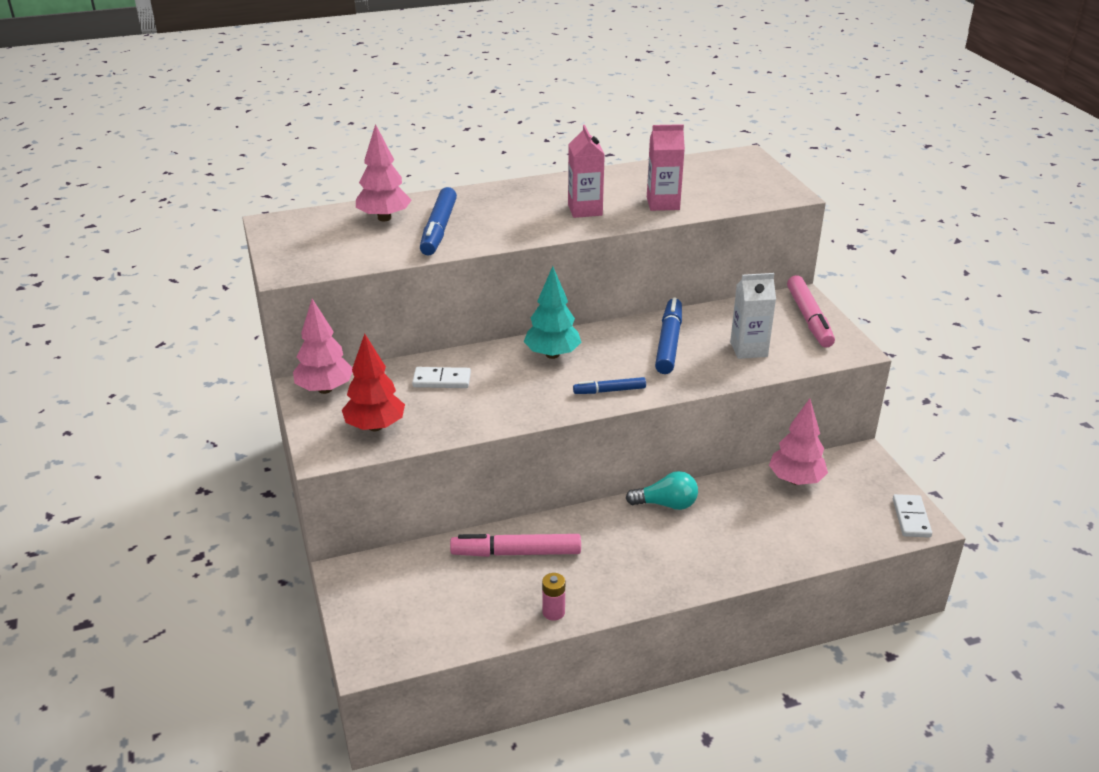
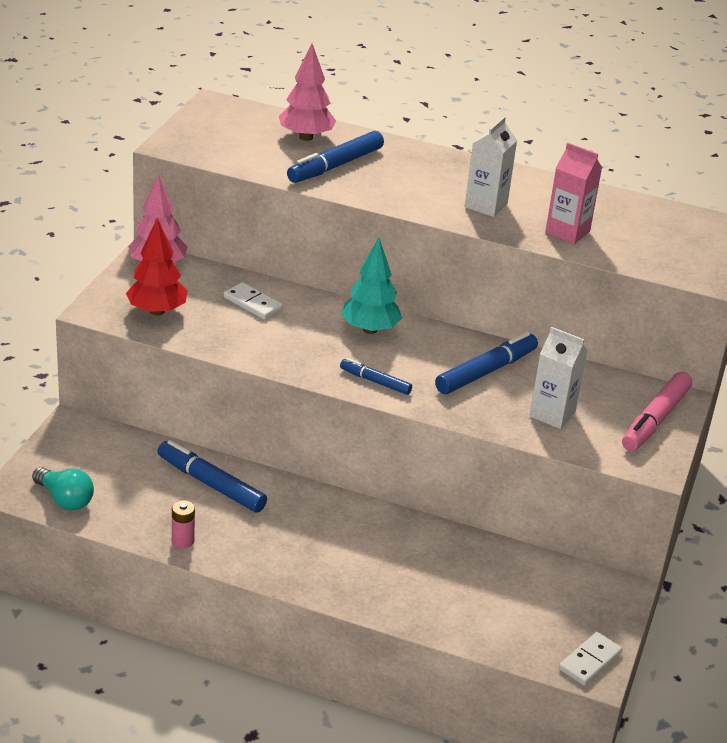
camera: 35 degrees right, 0 degrees up
(516, 553) = (211, 484): pink marker -> blue marker
(585, 210) = (486, 205): pink carton -> white carton
(666, 504) = (380, 520): turquoise light bulb -> turquoise light bulb (65, 499)
(796, 480) = (525, 569): pink tree -> none

